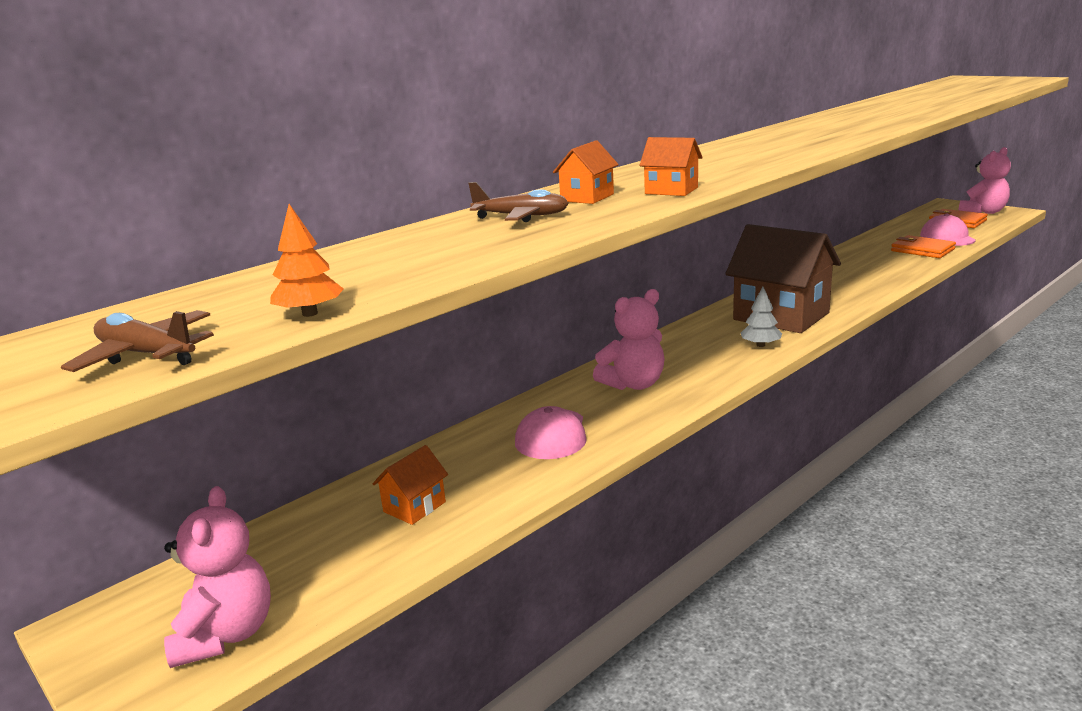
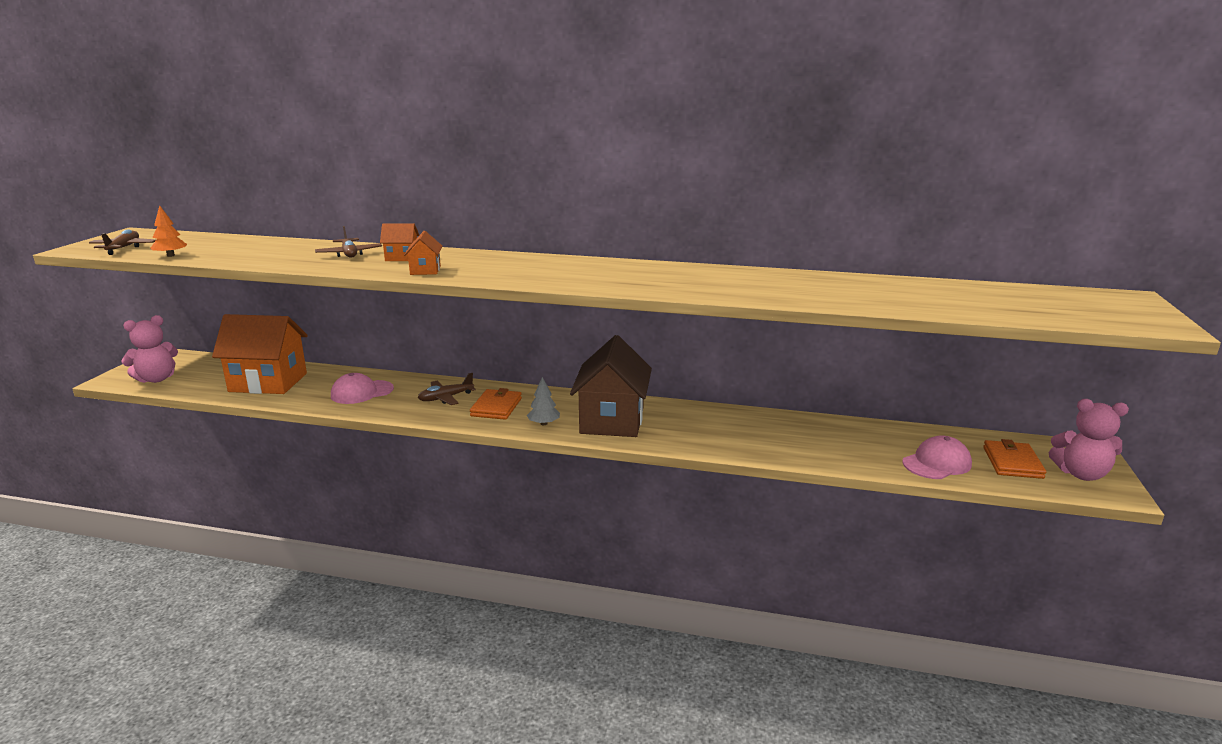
camera: 55 degrees right, 0 degrees up
(414, 507) = (268, 382): orange house -> orange house, size x2.26
(633, 384) = (446, 398): pink teddy bear -> brown plane
(922, 250) = (870, 455): orange wallet -> orange wallet (496, 407)

